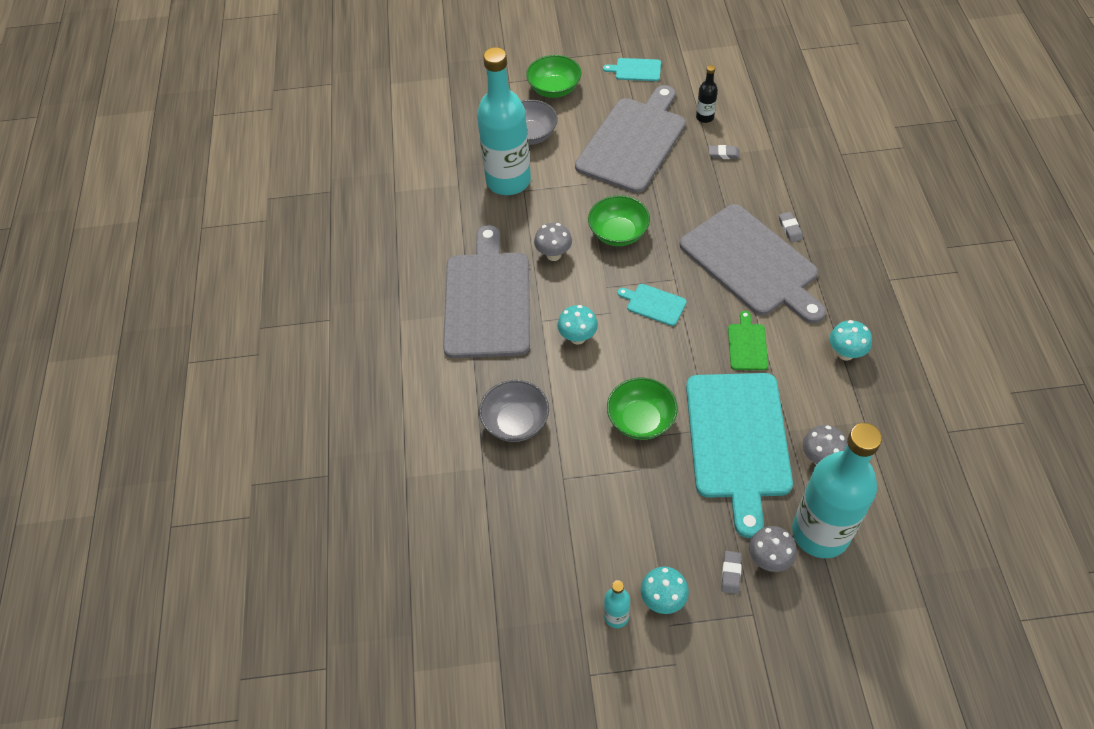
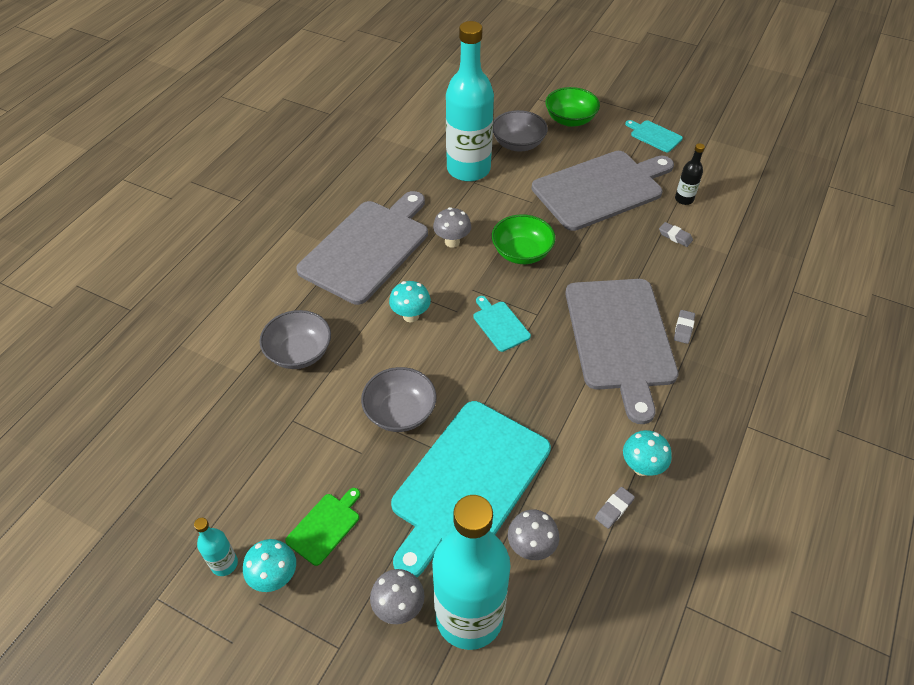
camera: 30 degrees right, 5 degrees down
(641, 420) = (400, 412): green bowl -> grey bowl
(731, 573) = (353, 596): grey eraser -> grey eraser (614, 509)
(747, 345) = (553, 405): green cutting board -> green cutting board (325, 526)

